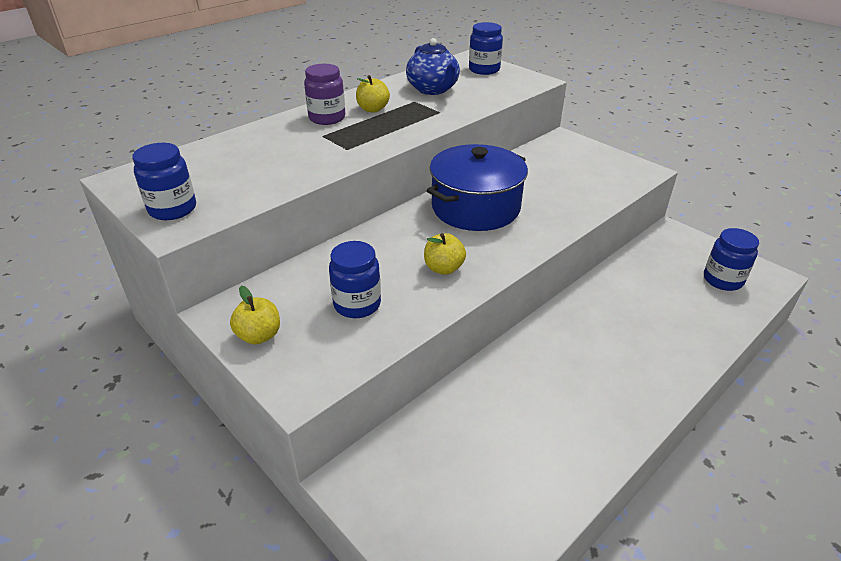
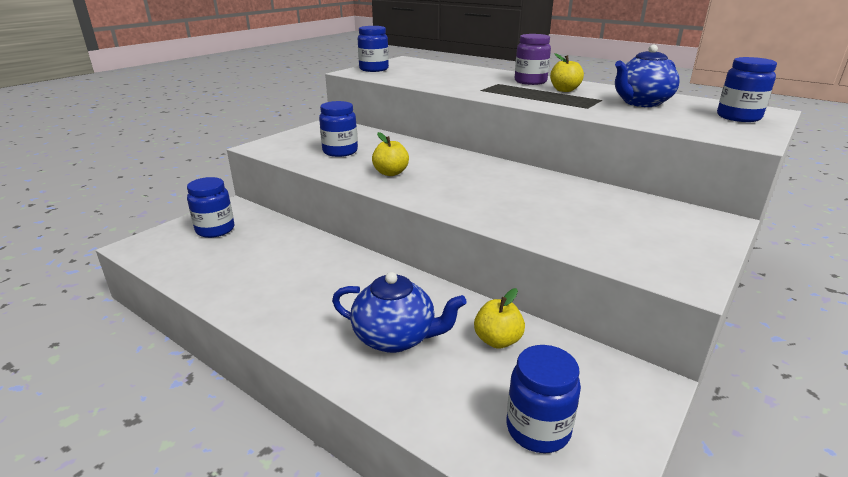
camera: 80 degrees right, 10 degrees down
(259, 335) = (308, 133): yellow apple -> yellow apple (497, 340)
(425, 491) = (215, 230): none -> blue jar
(475, 207) = (496, 179): blue pot -> none
(645, 331) = (395, 337): none -> blue teapot

